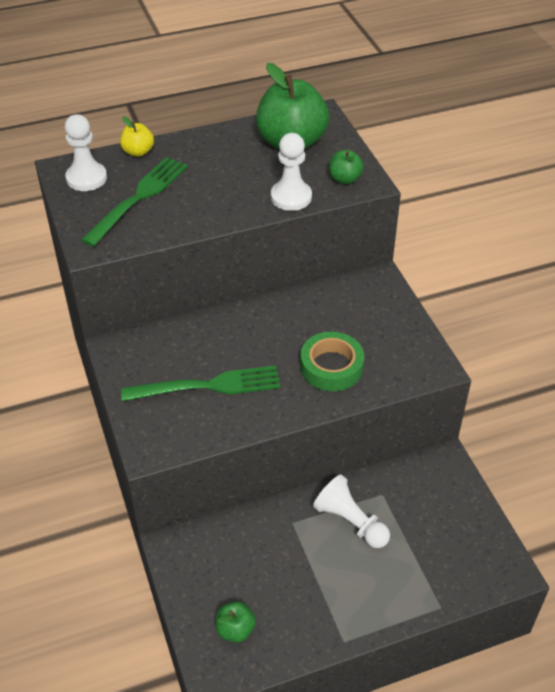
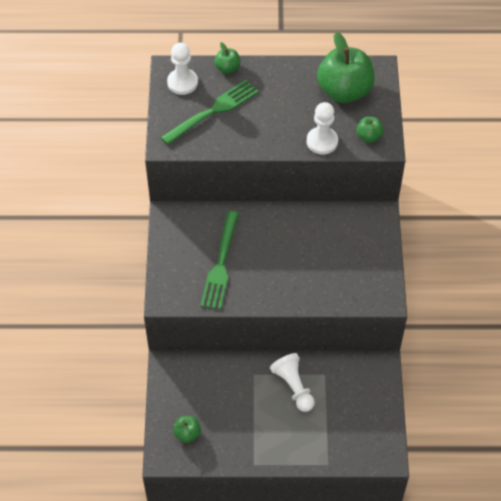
camera: 20 degrees right, 10 degrees up
(138, 152) = (227, 68): yellow apple -> green apple
(208, 386) = (221, 264): green fork -> green fork turned 90 degrees clockwise
(331, 367) = (312, 275): green tape -> none

